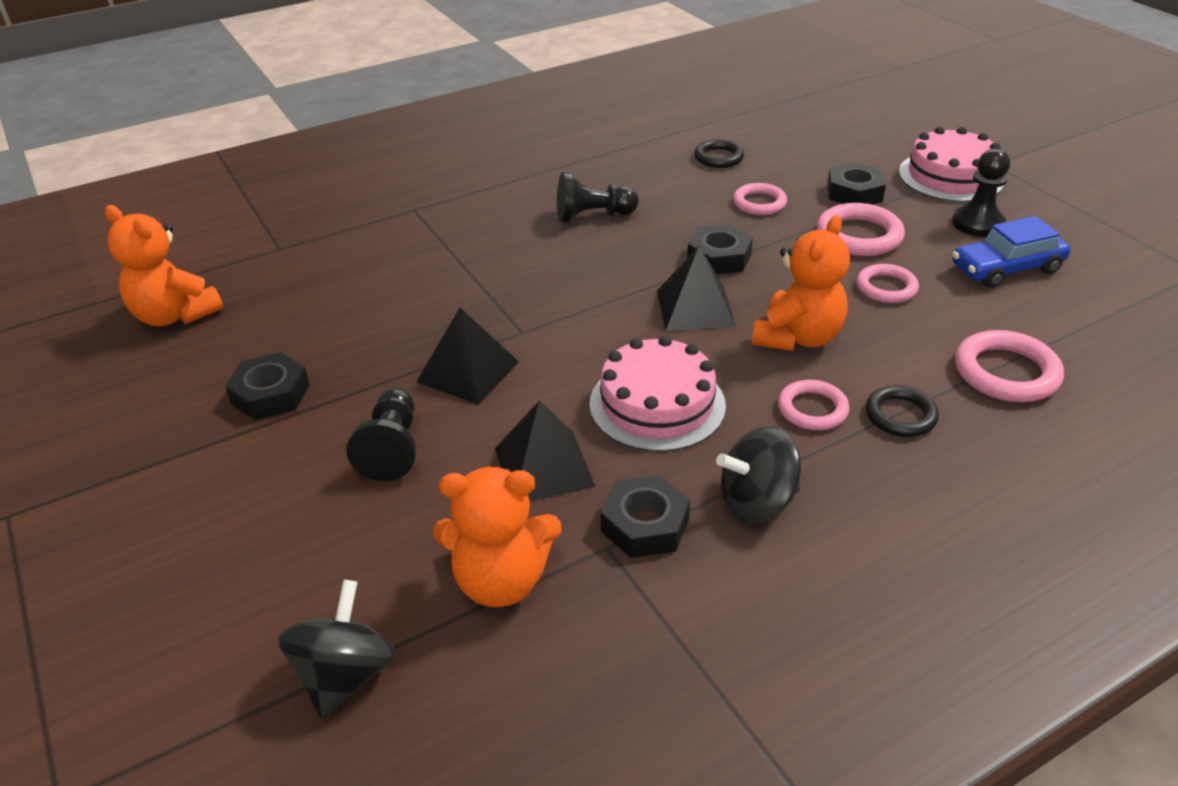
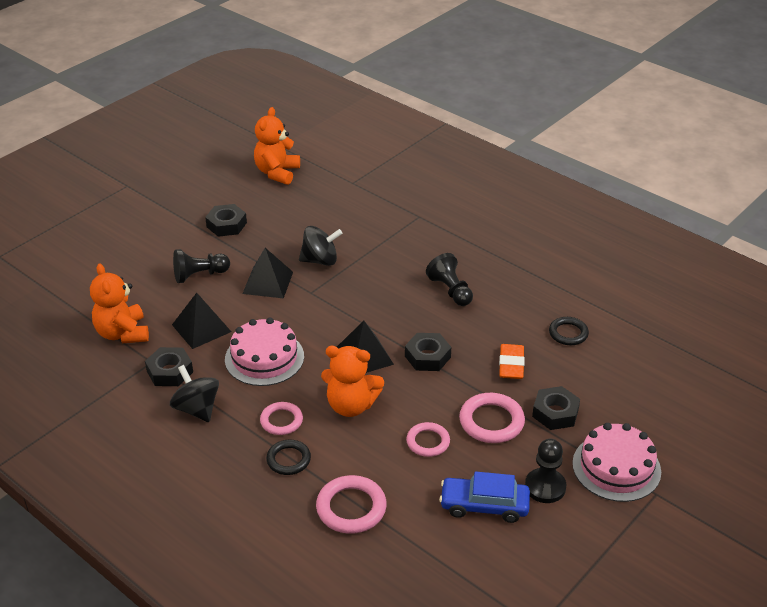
camera: 70 degrees right, 0 degrees up
(345, 675) = (63, 304): black spinning top -> black spinning top (320, 260)
(759, 203) = (511, 365): pink ring -> orange eraser
(1006, 269) = (484, 505): blue car -> blue car turned 45 degrees counterclockwise

